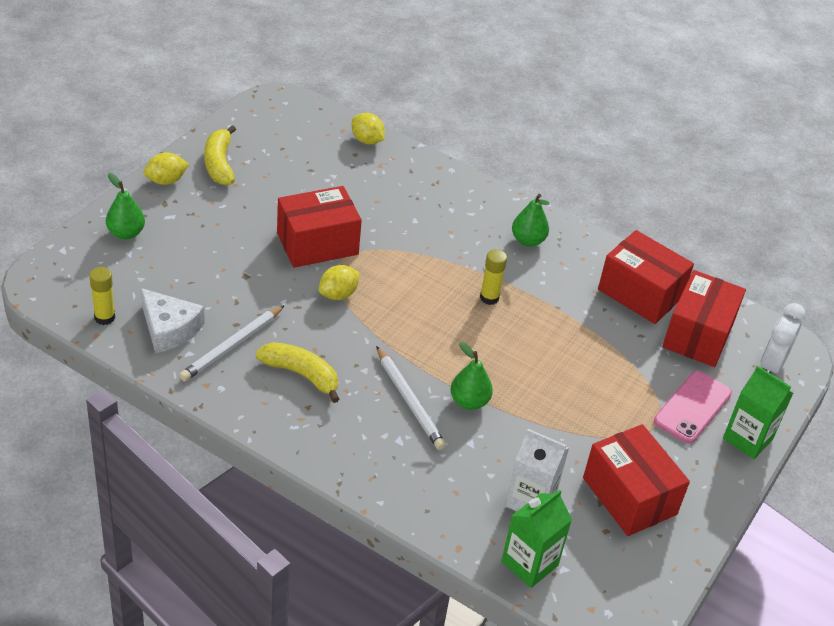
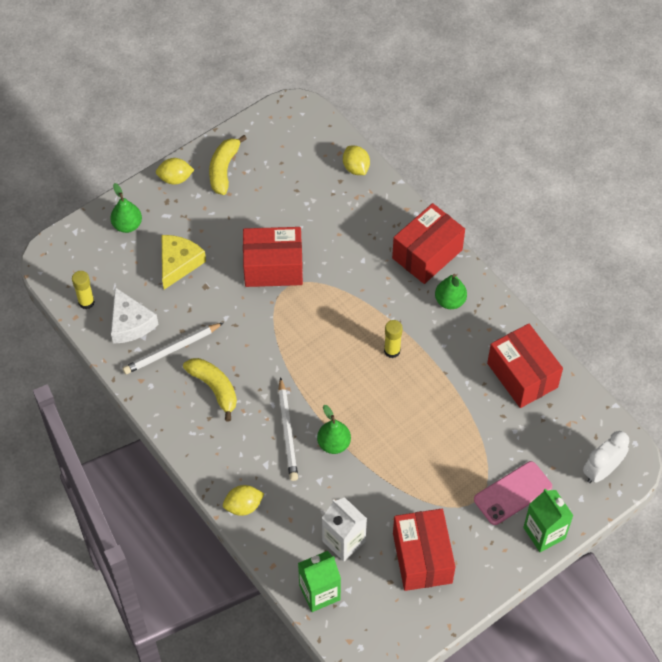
camera: 25 degrees right, 15 degrees up
(204, 259) = (178, 263): none -> yellow cheese
(338, 294) = (271, 320): yellow lemon -> yellow lemon (243, 506)
(698, 335) = (552, 427): red box -> red box (427, 254)

